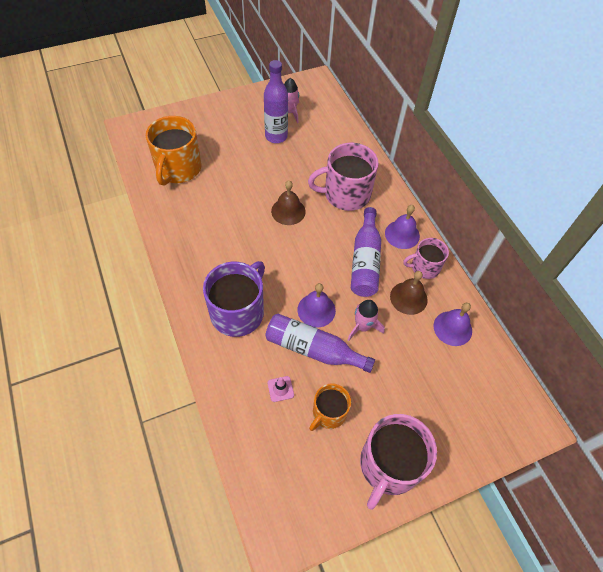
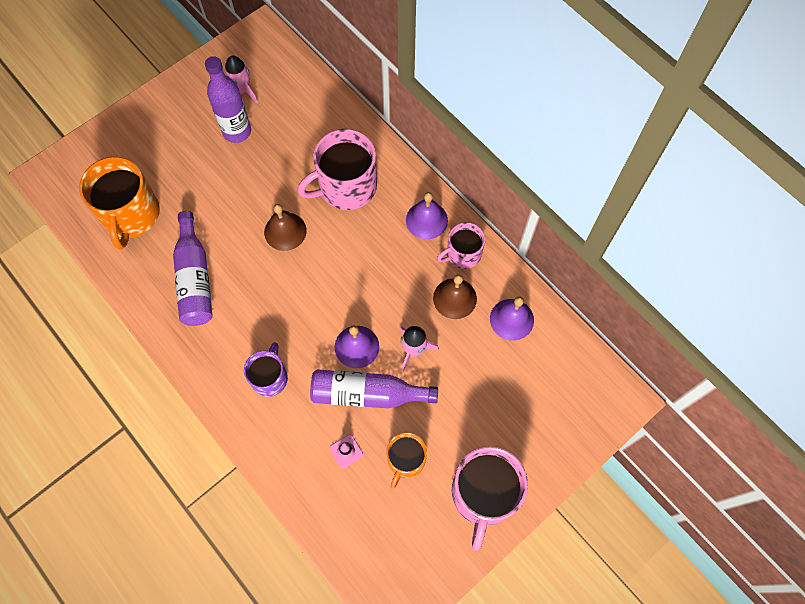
camera: 15 degrees left, 10 degrees up
(238, 312) = (270, 377): purple mug -> purple mug, size x0.59
(365, 261) = (393, 268): purple bottle -> purple bottle (195, 278)

